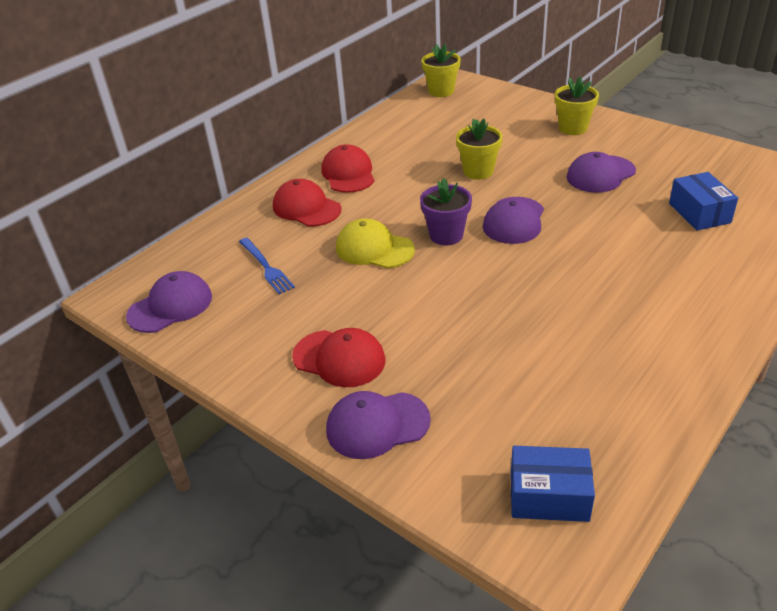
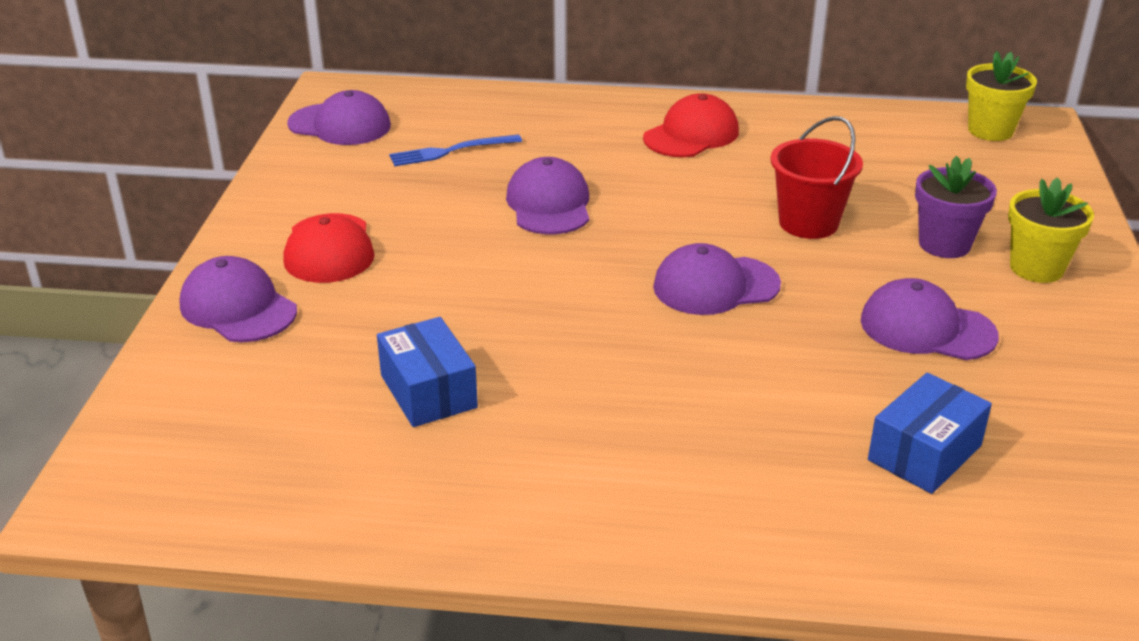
camera: 55 degrees right, 5 degrees down
(266, 267) = (450, 151): blue fork -> blue fork turned 45 degrees clockwise
(306, 208) = (588, 134): red cap -> none
(374, 249) = (549, 204): yellow cap -> purple cap
(446, 235) = (627, 244): purple flower pot -> purple flower pot (944, 244)
(478, 171) = (808, 223): yellow flower pot -> red bucket
(549, 496) = (191, 458): blue box -> blue box (428, 391)

